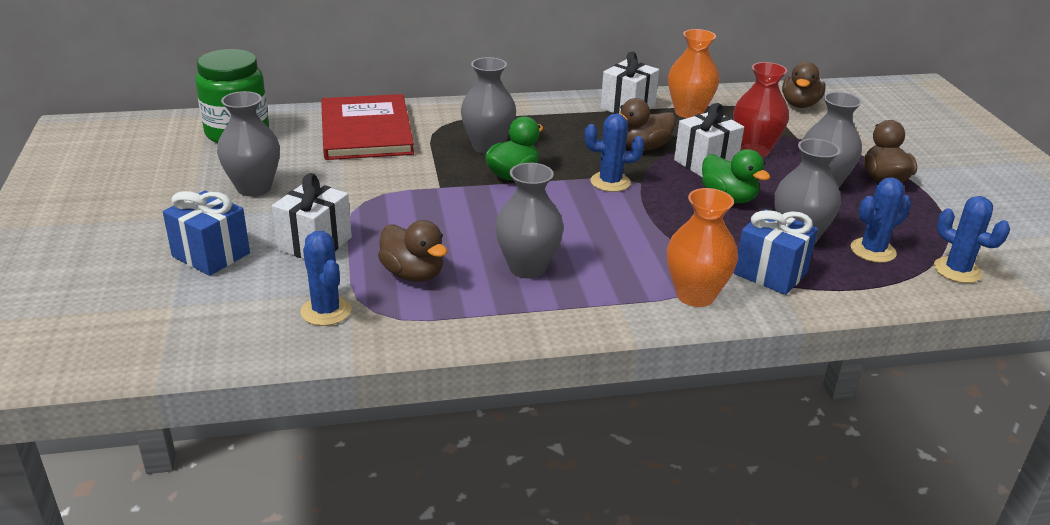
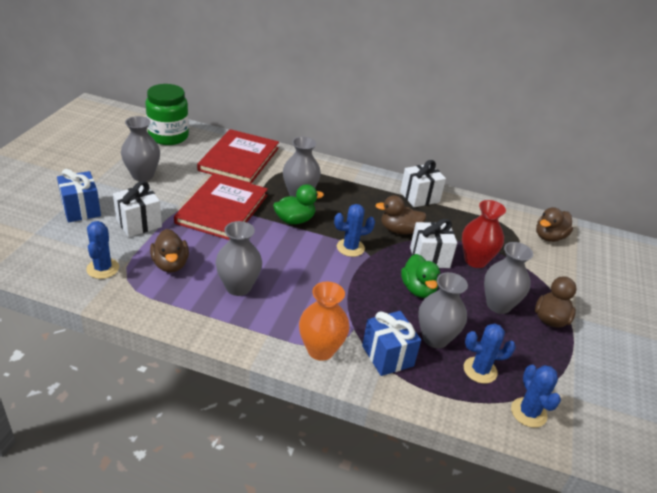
camera: 25 degrees right, 5 degrees up
(408, 192) = (222, 209): none -> red book
(610, 182) = (350, 248): blue cactus -> blue cactus turned 45 degrees counterclockwise
(688, 112) = (458, 215): orange vase -> none

